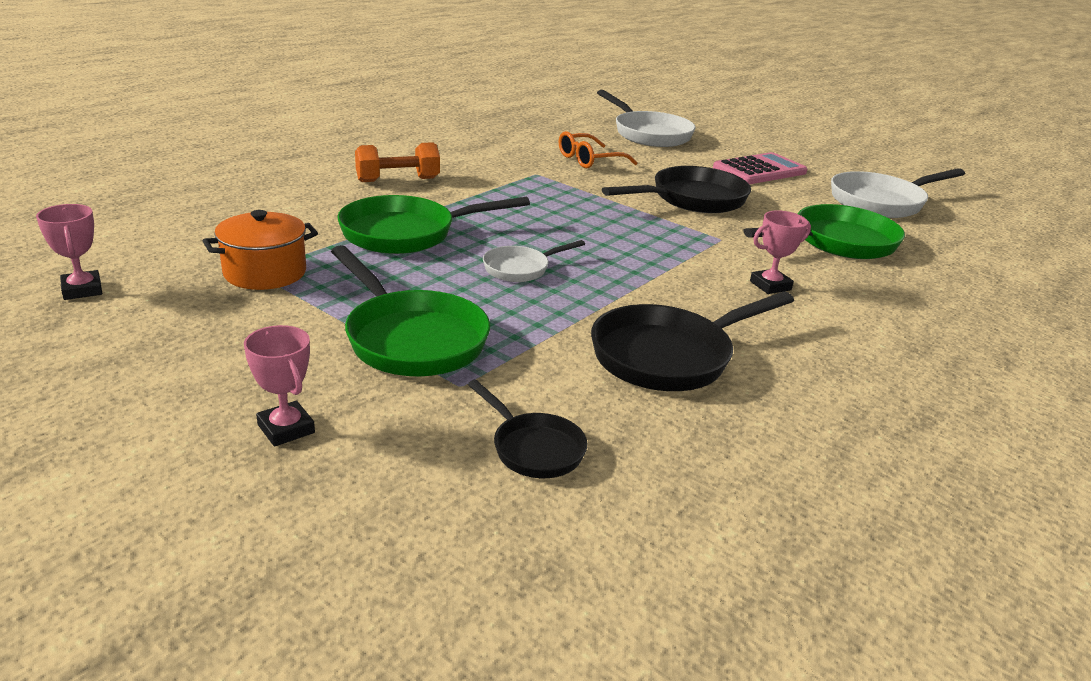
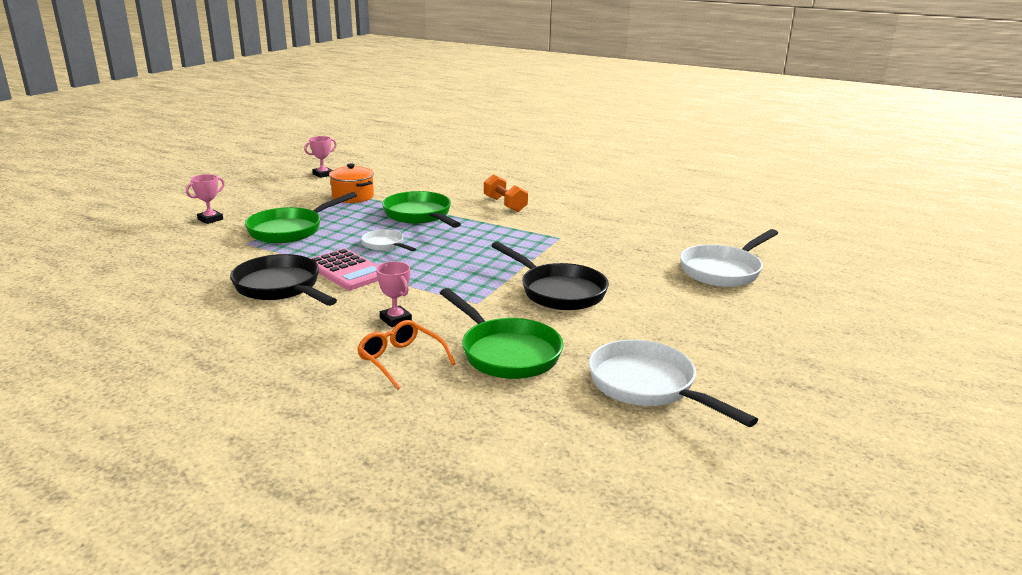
camera: 80 degrees right, 5 degrees down
(533, 448) = (189, 261): black pan -> none
(589, 160) = (614, 252): orange glasses -> orange glasses (401, 360)
(759, 170) = (676, 321): pink calculator -> pink calculator (347, 270)

